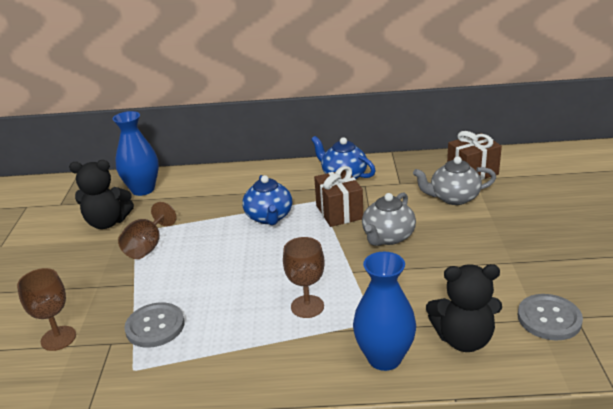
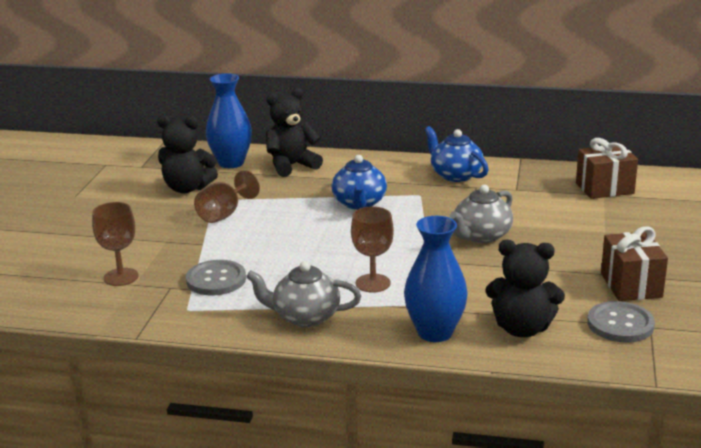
camera: 10 degrees right, 5 degrees down
(198, 185) = (292, 166): none -> black teddy bear
(339, 212) = (437, 208): brown gift -> brown gift (631, 285)
(453, 198) = (571, 209): grey teapot -> grey teapot (305, 317)

